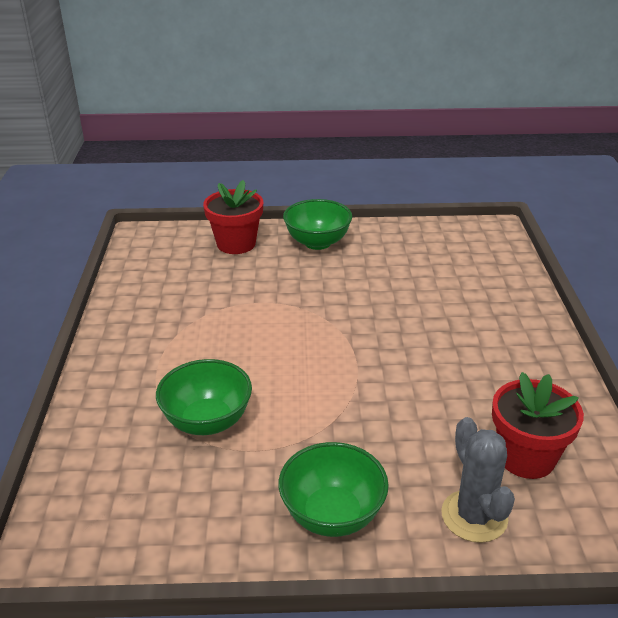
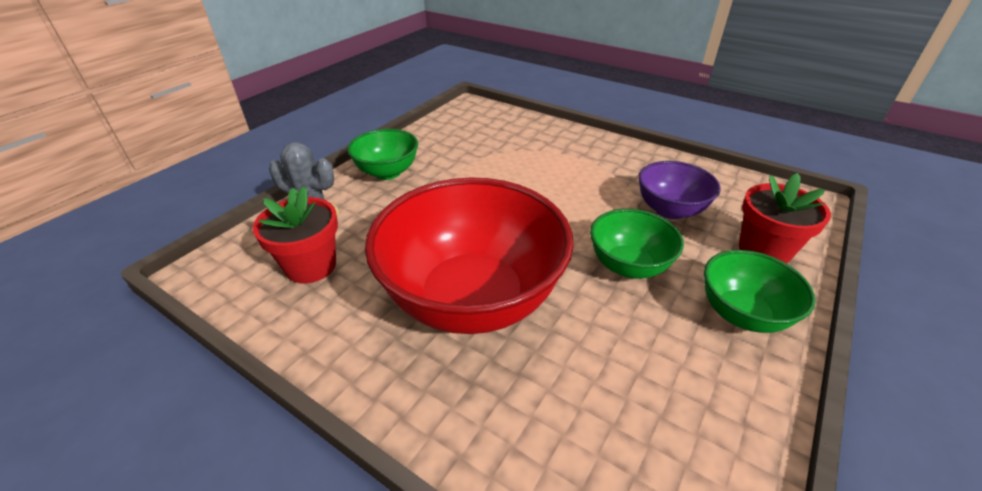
camera: 125 degrees right, 5 degrees up
(207, 421) = (507, 159): green bowl -> green bowl (628, 266)
(217, 290) = (670, 210): none -> purple bowl
(436, 345) = (472, 298): none -> red bowl

